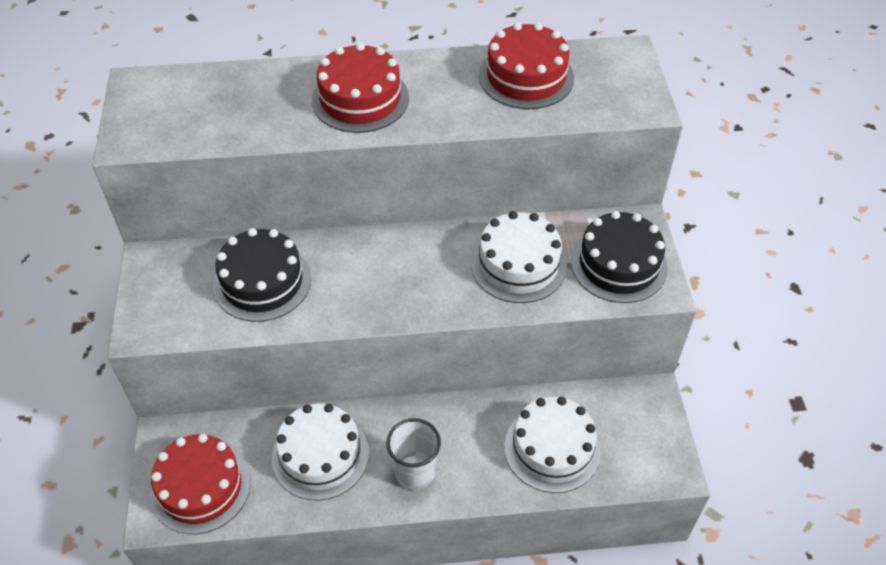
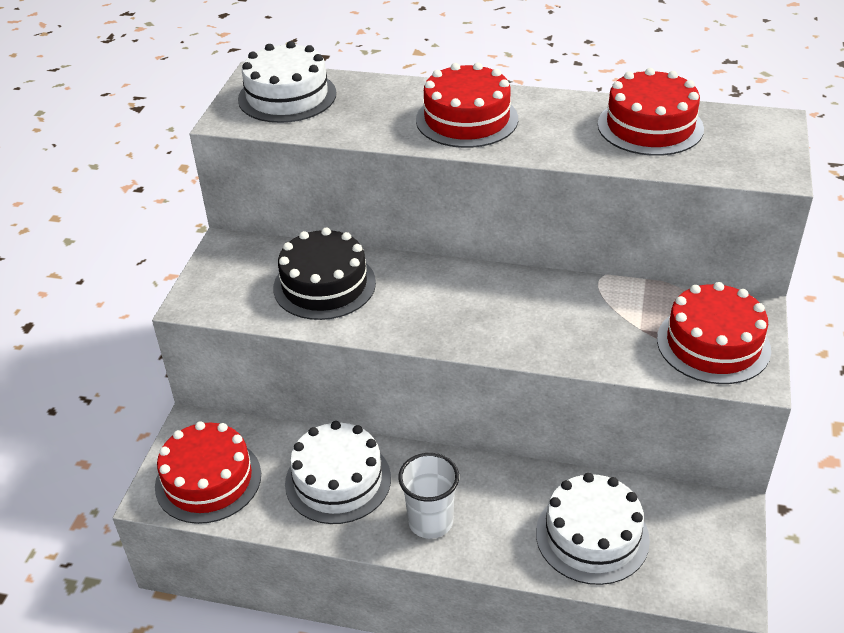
camera: 20 degrees right, 10 degrees down
(518, 264) = (598, 322): white cake -> white cake (287, 96)
(619, 264) = (713, 344): black cake -> red cake

